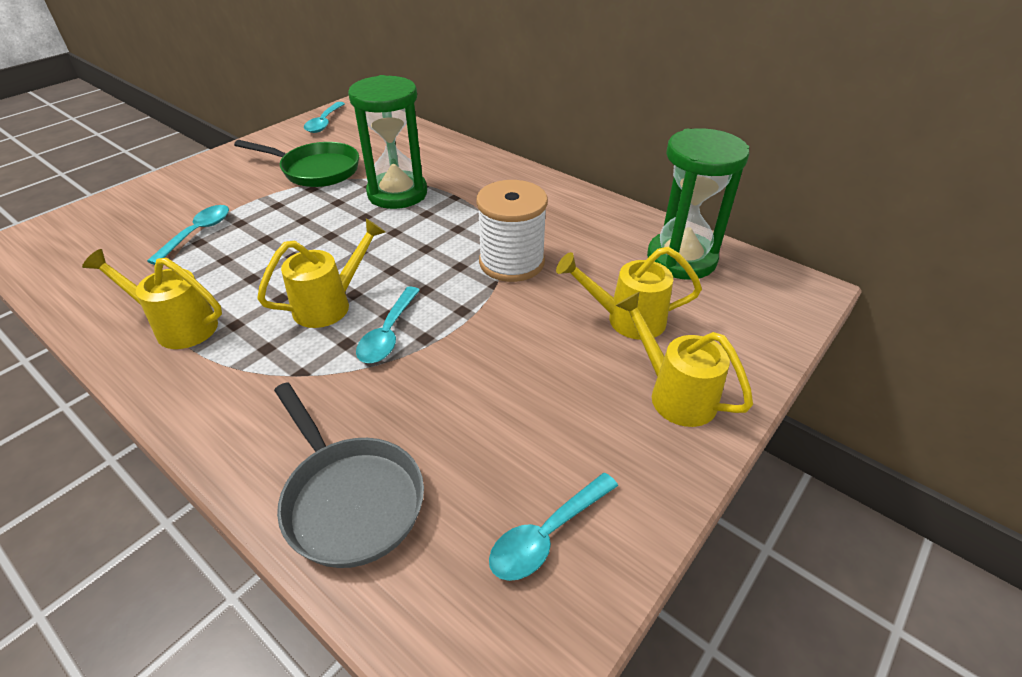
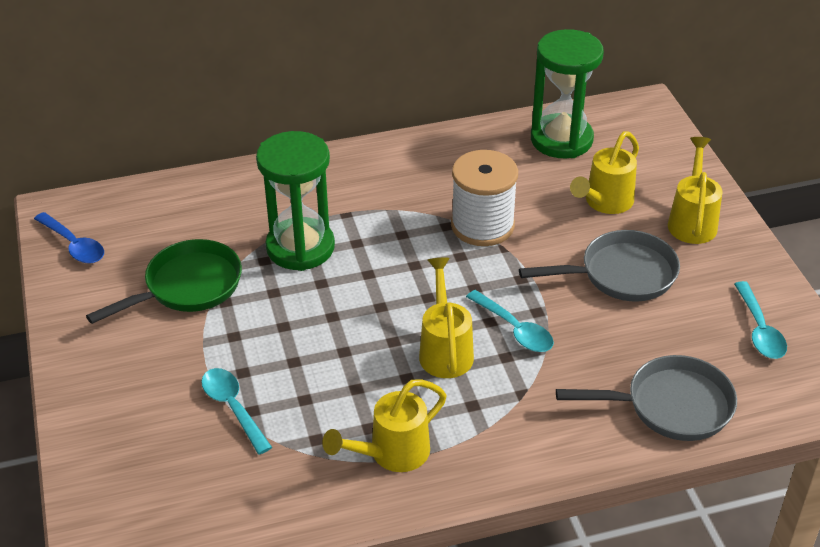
camera: 55 degrees left, 0 degrees up
(324, 123) = (74, 245): turquoise spoon -> blue spoon
(531, 373) = (621, 274): none -> grey pan
(674, 394) = (692, 221): yellow watering can -> yellow watering can turned 105 degrees clockwise

